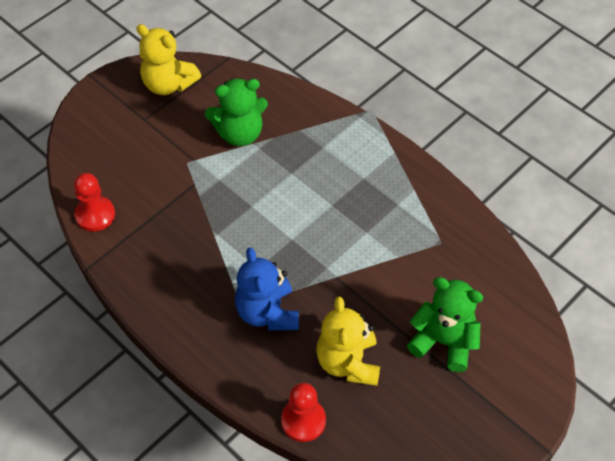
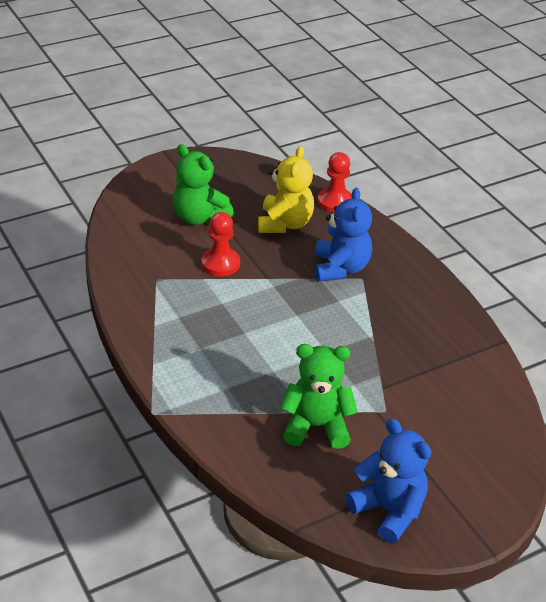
camera: 165 degrees left, 15 degrees down
(95, 215) = (494, 384): red pawn -> red pawn (220, 264)
(168, 84) = (389, 510): yellow teddy bear -> blue teddy bear

